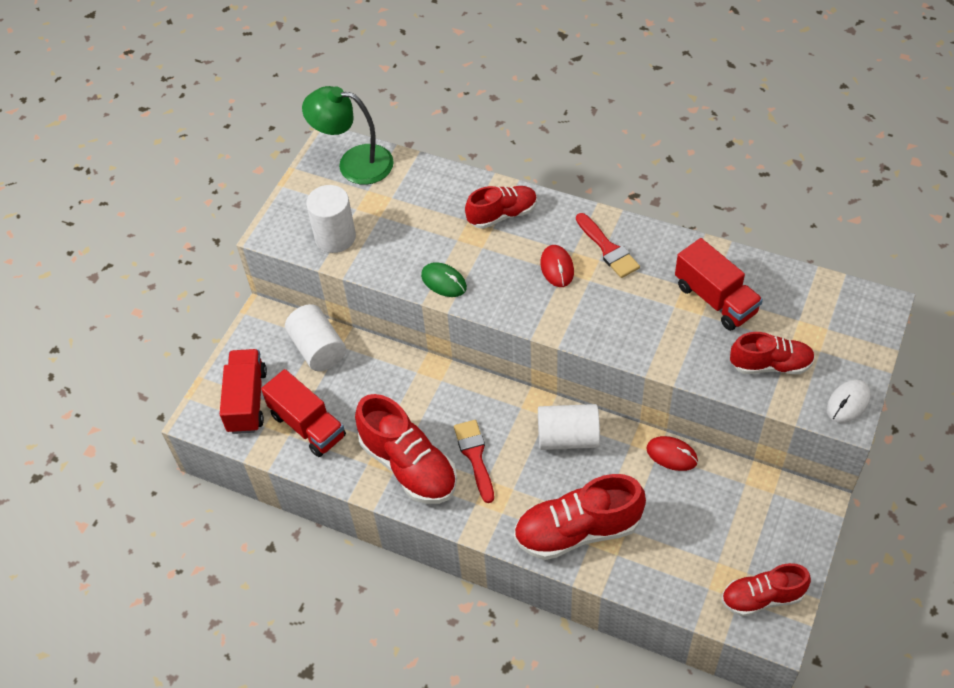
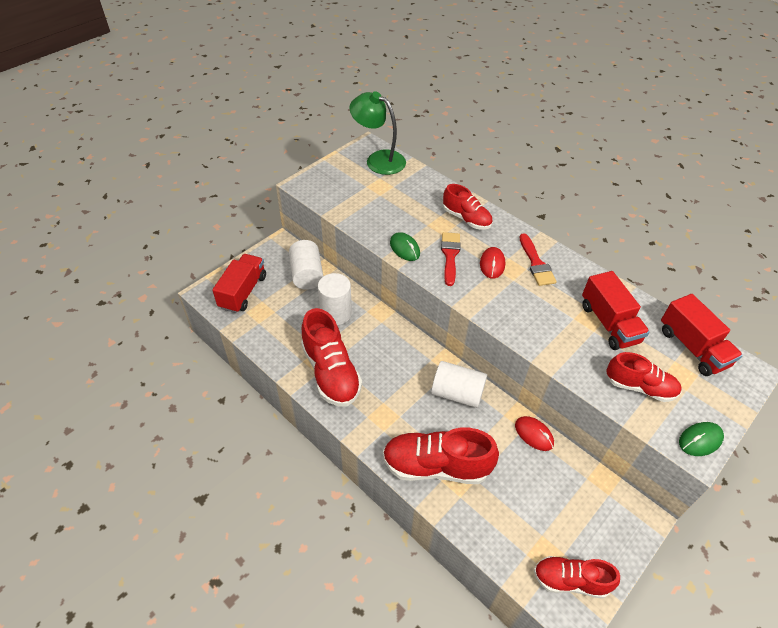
camera: 15 degrees right, 5 degrees down
(307, 425) = (274, 321): red truck -> red truck (692, 347)
(335, 237) = (343, 199): white cylinder -> white cylinder (336, 313)
(475, 456) = (382, 383): red brush -> red brush (450, 255)
(502, 215) = (466, 219): red shoe -> red shoe turned 45 degrees clockwise
(848, 403) = (700, 440): white mouse -> green mouse

